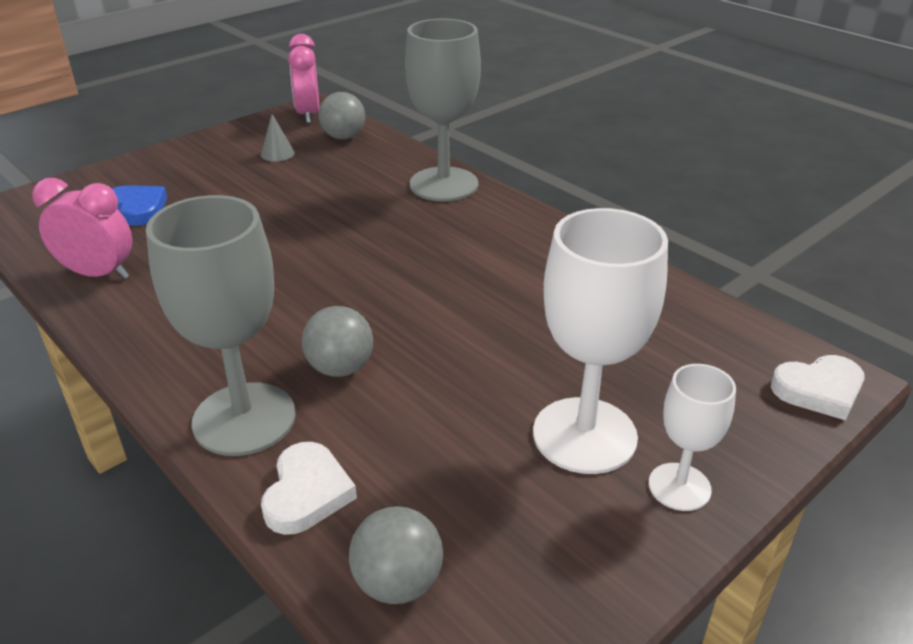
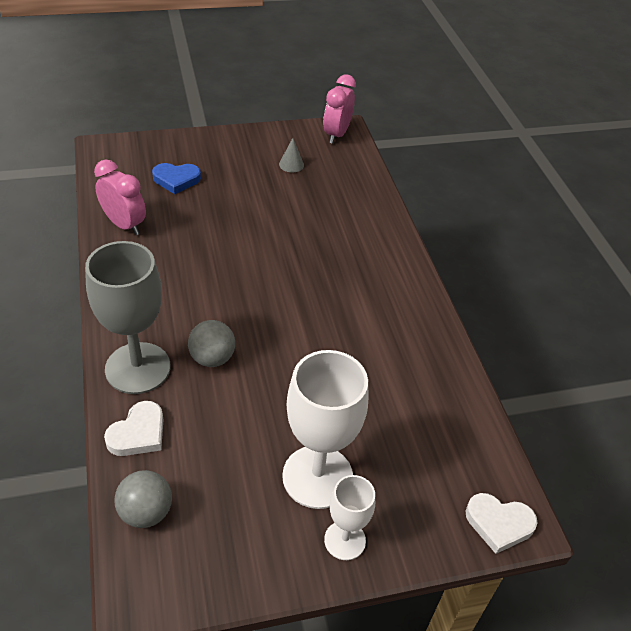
camera: 25 degrees right, 10 degrees up
(138, 208) = (176, 180): blue heart -> blue heart turned 105 degrees clockwise
(343, 137) = (346, 165): grey ball -> none
(444, 184) = (383, 237): grey goblet -> none

